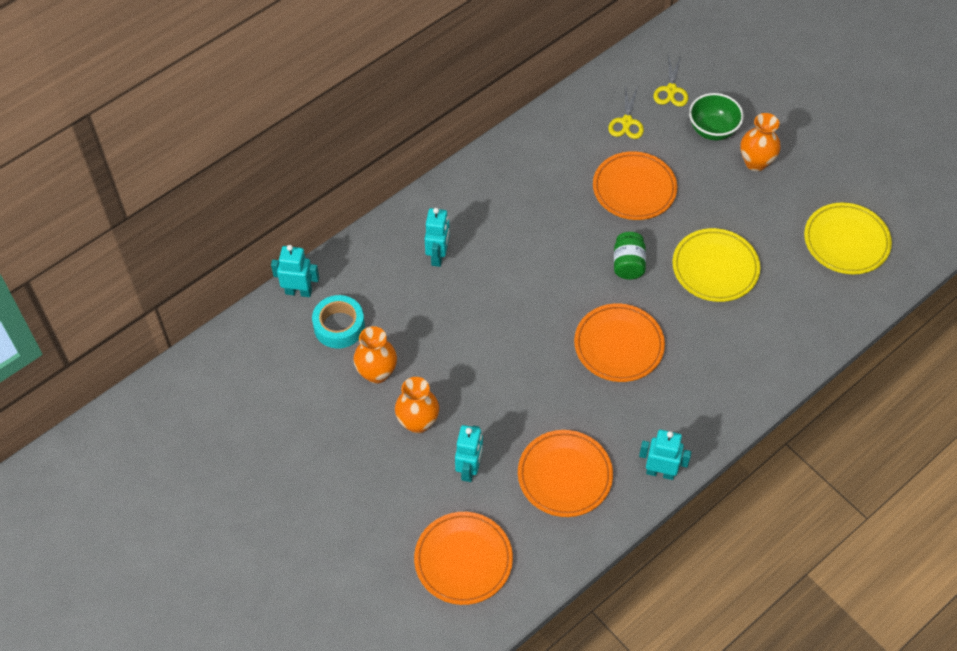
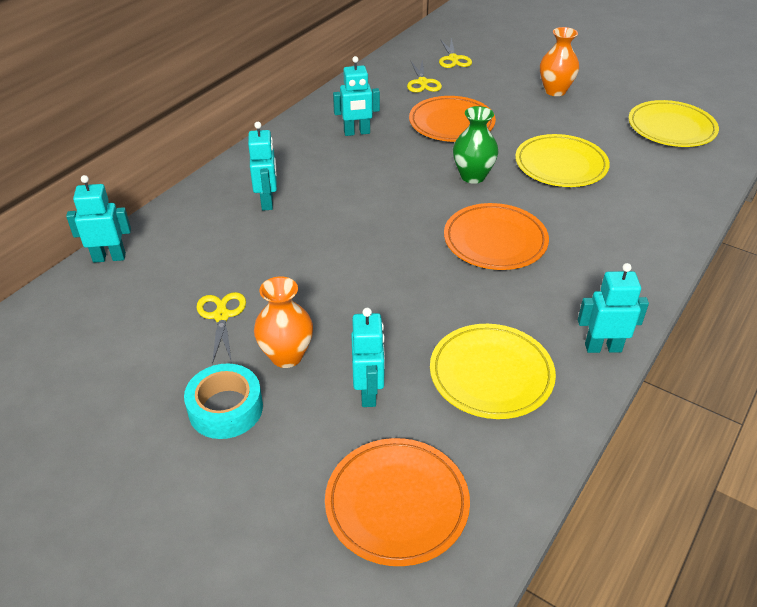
camera: 15 degrees left, 15 degrees down
(339, 326) = (165, 280): turquoise tape -> turquoise tape (226, 408)
(377, 373) = (221, 316): orange vase -> yellow scissors
(540, 183) = (357, 132): none -> turquoise robot
(564, 475) = (491, 374): orange plate -> yellow plate
(628, 264) = (473, 176): green jar -> green vase
(712, 130) = (504, 77): green bowl -> none

